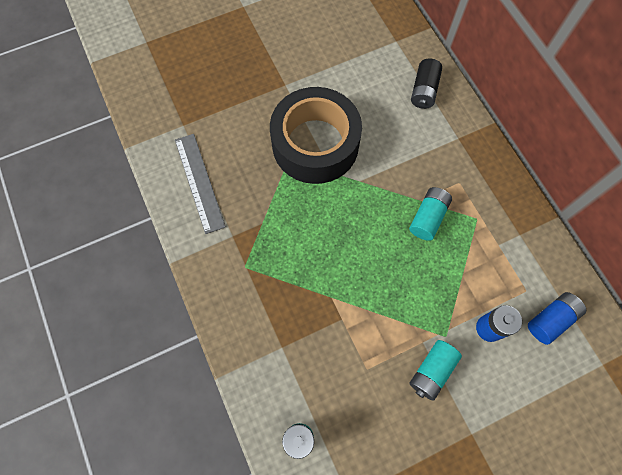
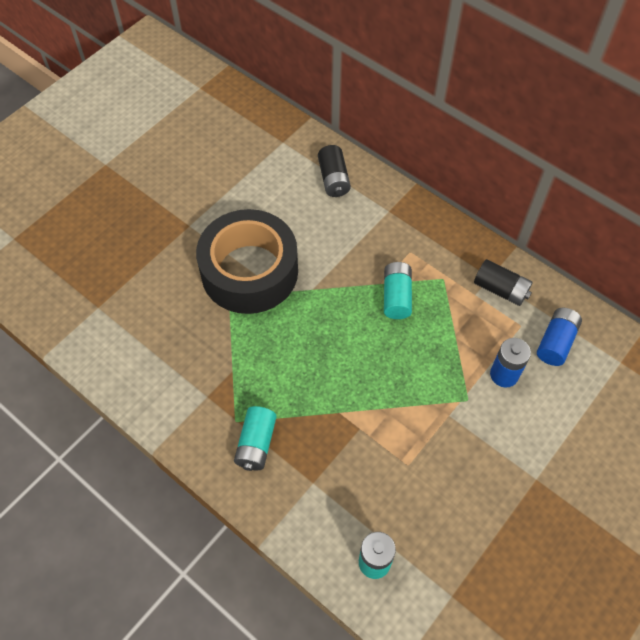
camera: 25 degrees left, 10 degrees down
(199, 182) = (144, 357): grey ruler -> none
(432, 371) = (471, 438): turquoise battery -> turquoise battery (256, 444)
(524, 250) = (500, 289): none -> black battery

